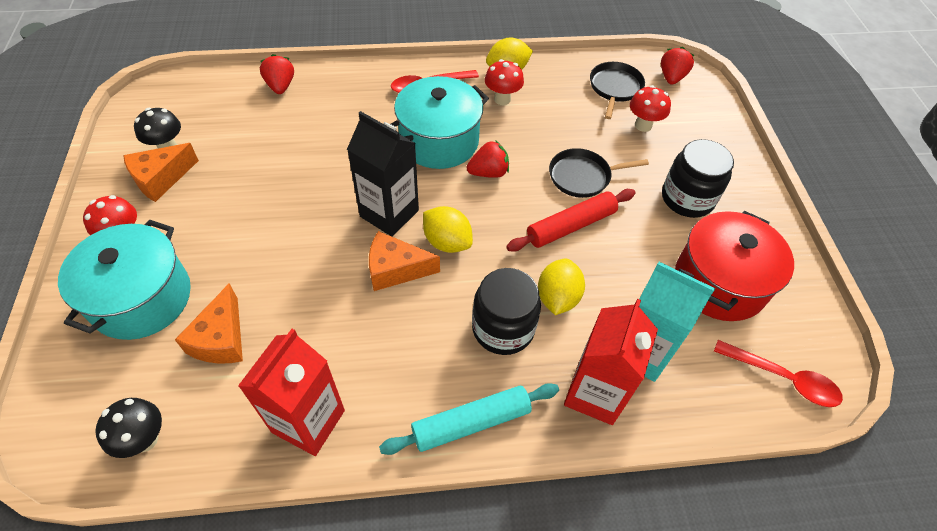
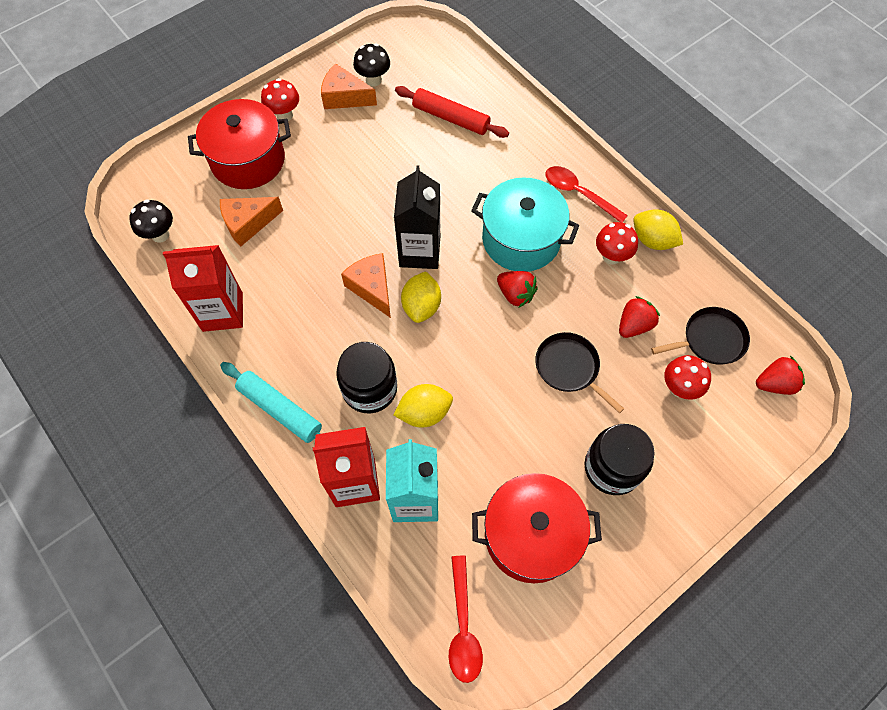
camera: 60 degrees right, 10 degrees up
(142, 298) = (248, 160): turquoise pot -> red pot
(280, 86) = (489, 99): red strawberry -> red strawberry (634, 325)
(570, 226) = (505, 386): red rolling pin -> red rolling pin (451, 118)

